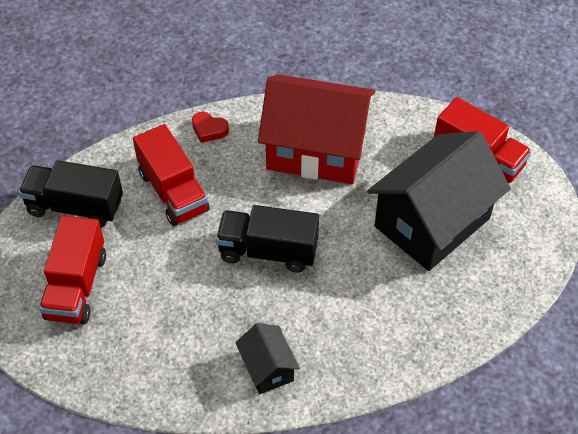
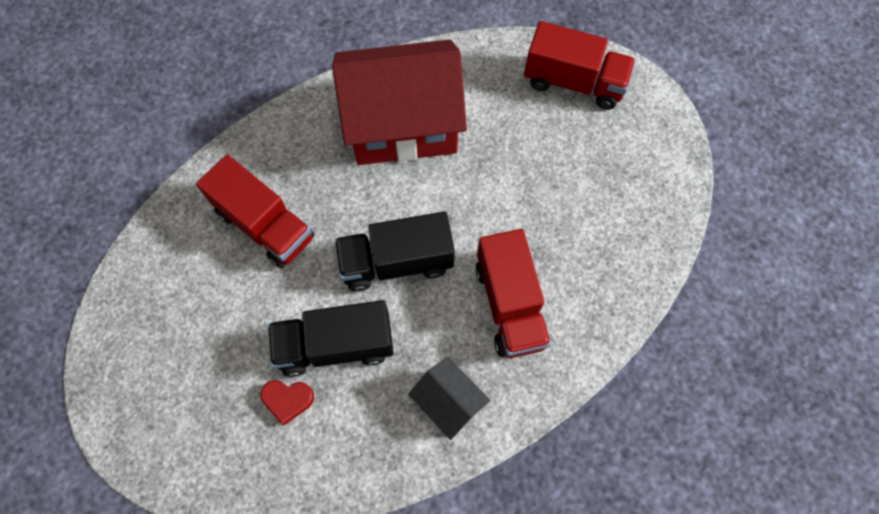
camera: 20 degrees left, 15 degrees up
(75, 207) = (160, 280): black truck -> black truck (336, 345)
(76, 286) = (199, 378): red truck -> red truck (509, 304)
(209, 129) = (276, 136): red heart -> red heart (288, 400)
(432, 222) = (555, 171): black house -> none

